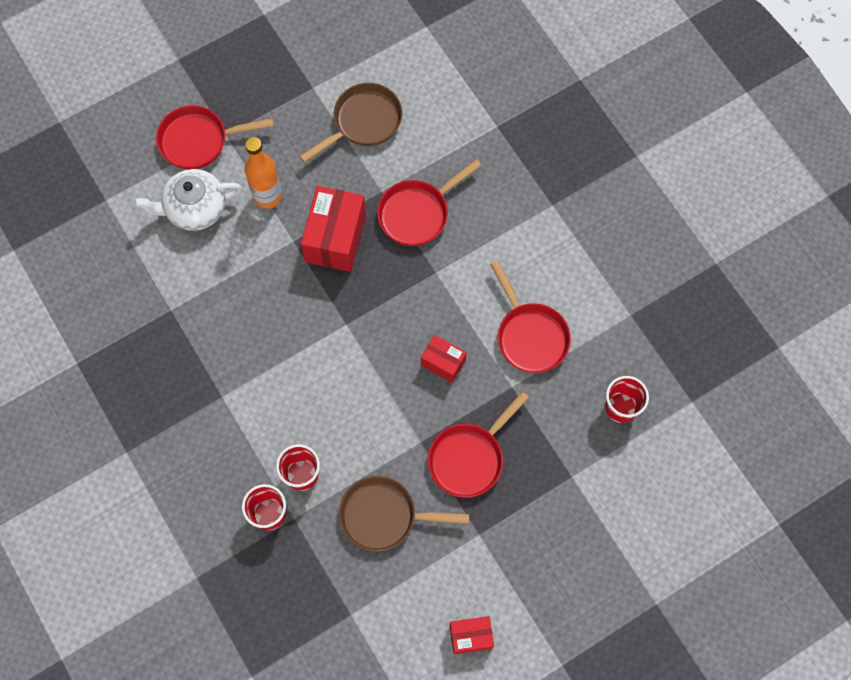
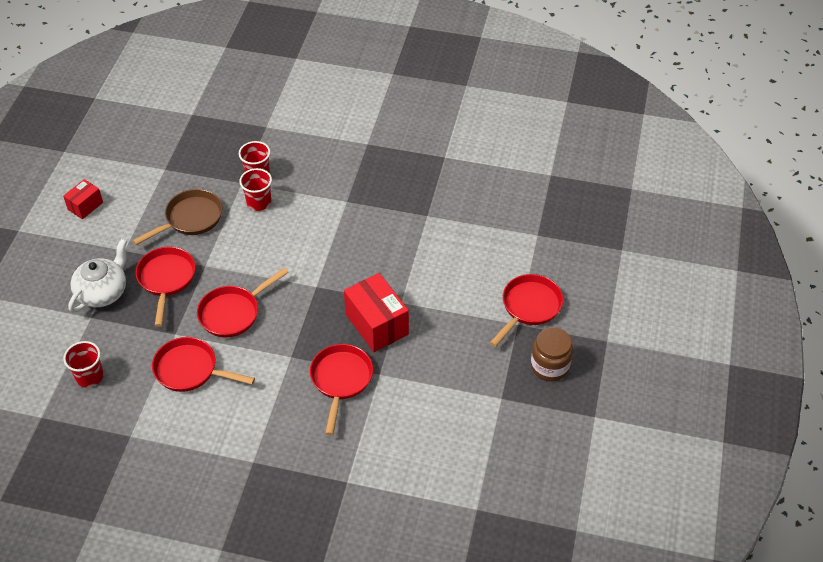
camera: 135 degrees right, 20 degrees down
(194, 208) = (481, 271): white teapot -> white teapot (103, 292)
(246, 79) = (549, 366): none -> brown jar
(267, 196) = (447, 313): orange bottle -> none
(363, 122) = (441, 405): brown pan -> none
(443, 363) = (233, 313): red box -> red pan

